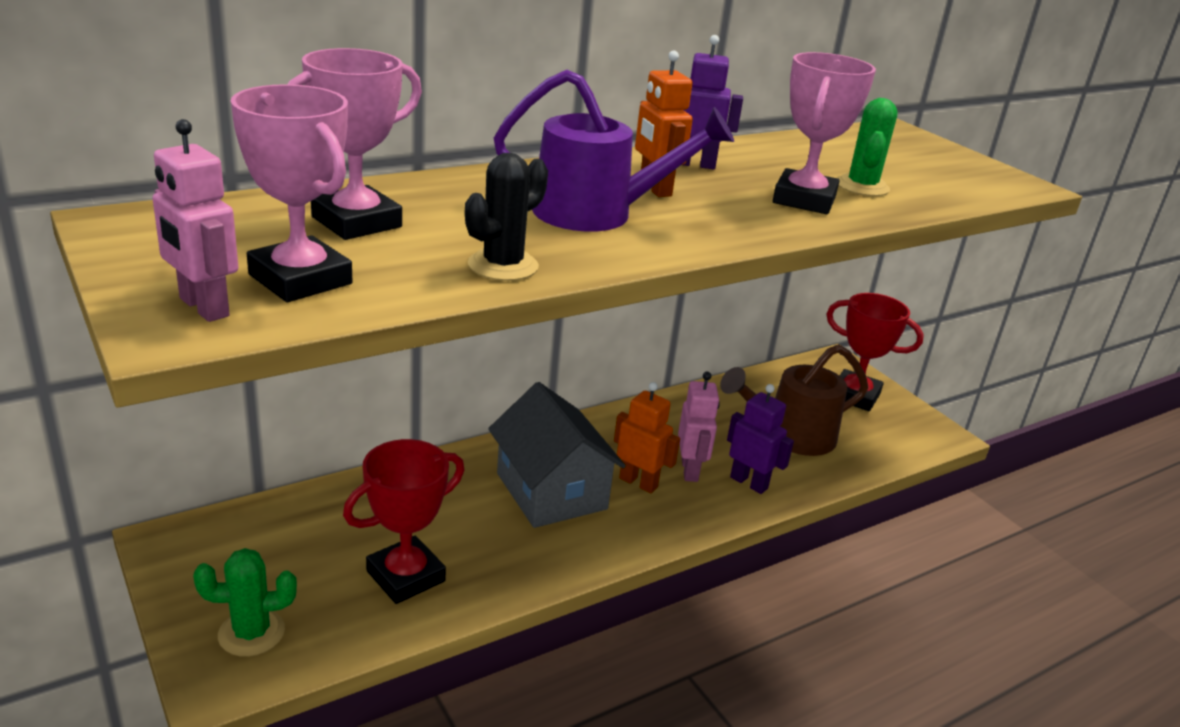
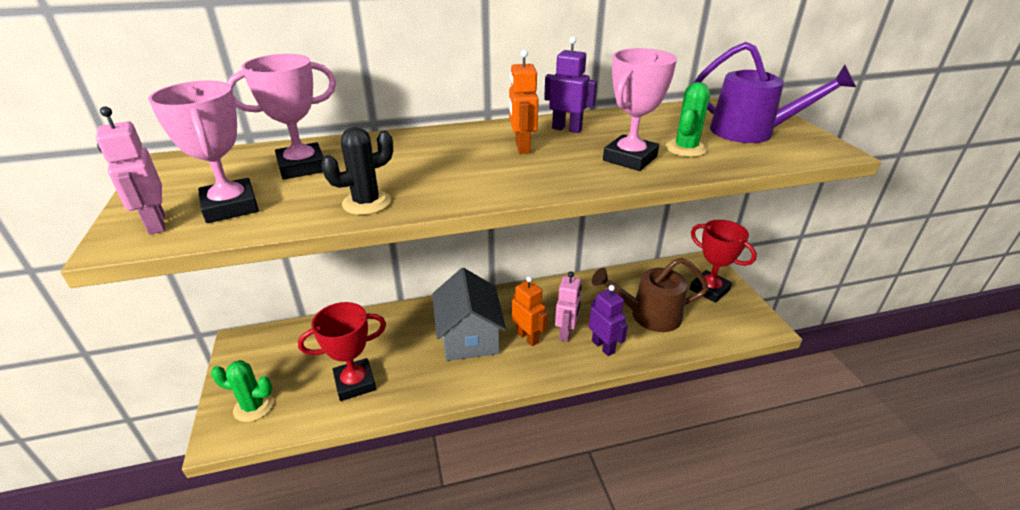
camera: 20 degrees right, 5 degrees up
(598, 213) = (466, 165): purple watering can -> purple watering can (752, 132)

